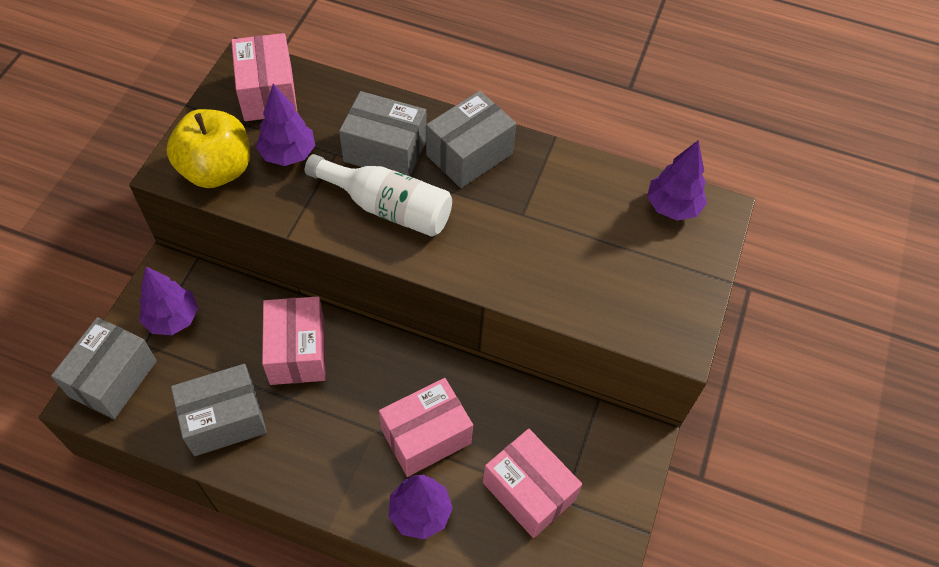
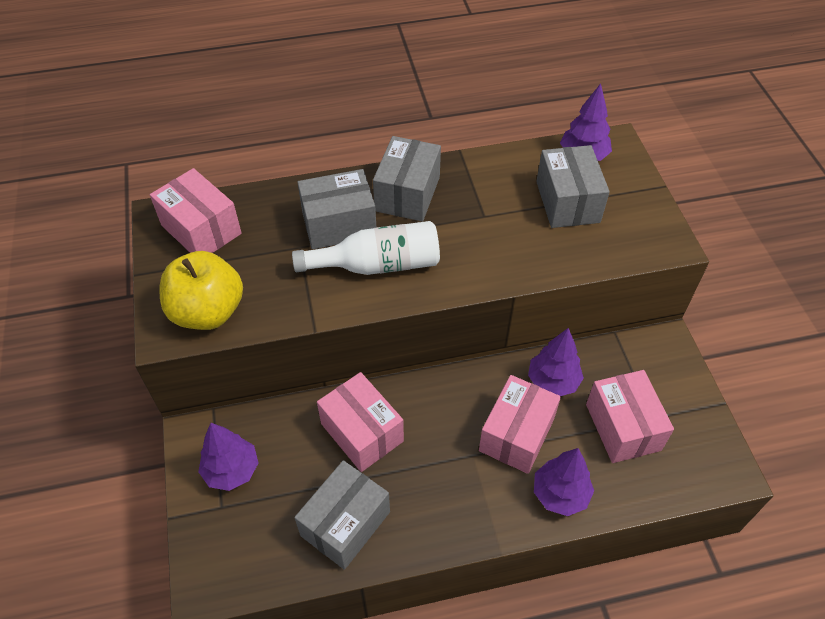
camera: 30 degrees left, 5 degrees down
(113, 378) = (217, 552): grey box -> grey box (567, 202)
(288, 154) = (260, 267): purple tree -> purple tree (553, 381)
(528, 491) = (622, 427): pink box -> pink box turned 60 degrees clockwise

